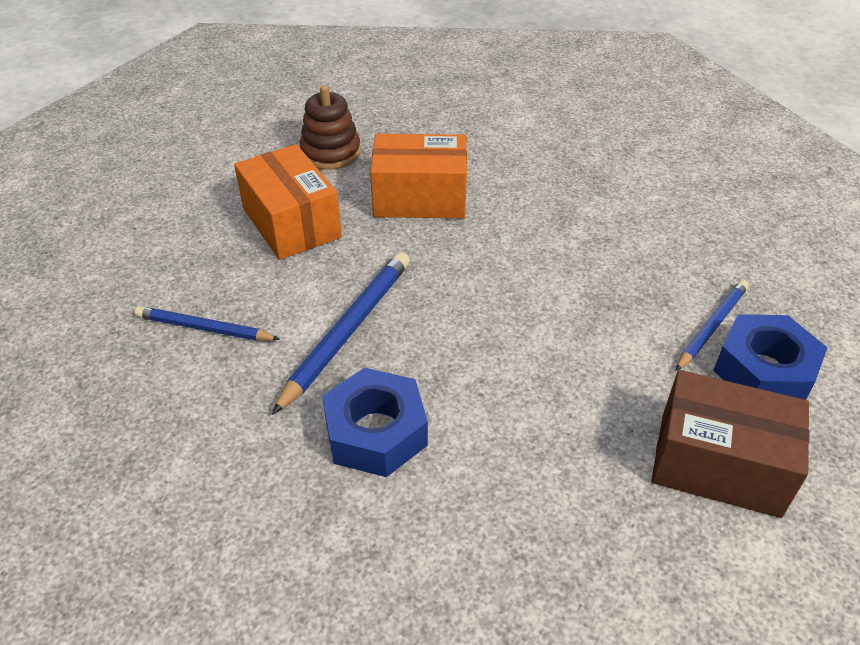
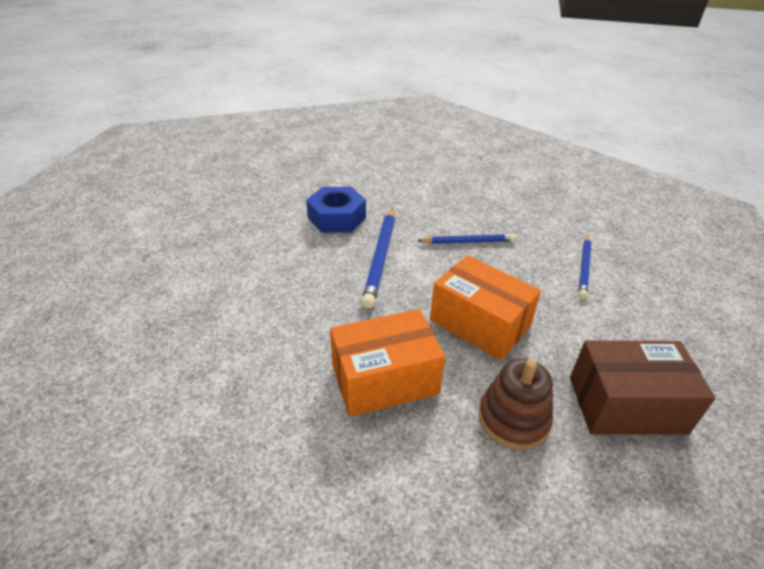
camera: 160 degrees right, 5 degrees down
(712, 326) = (117, 313): blue pencil -> blue pencil (584, 268)
(719, 464) = (146, 238): brown box -> brown box (626, 404)
(764, 371) = (91, 290): blue nut -> none

